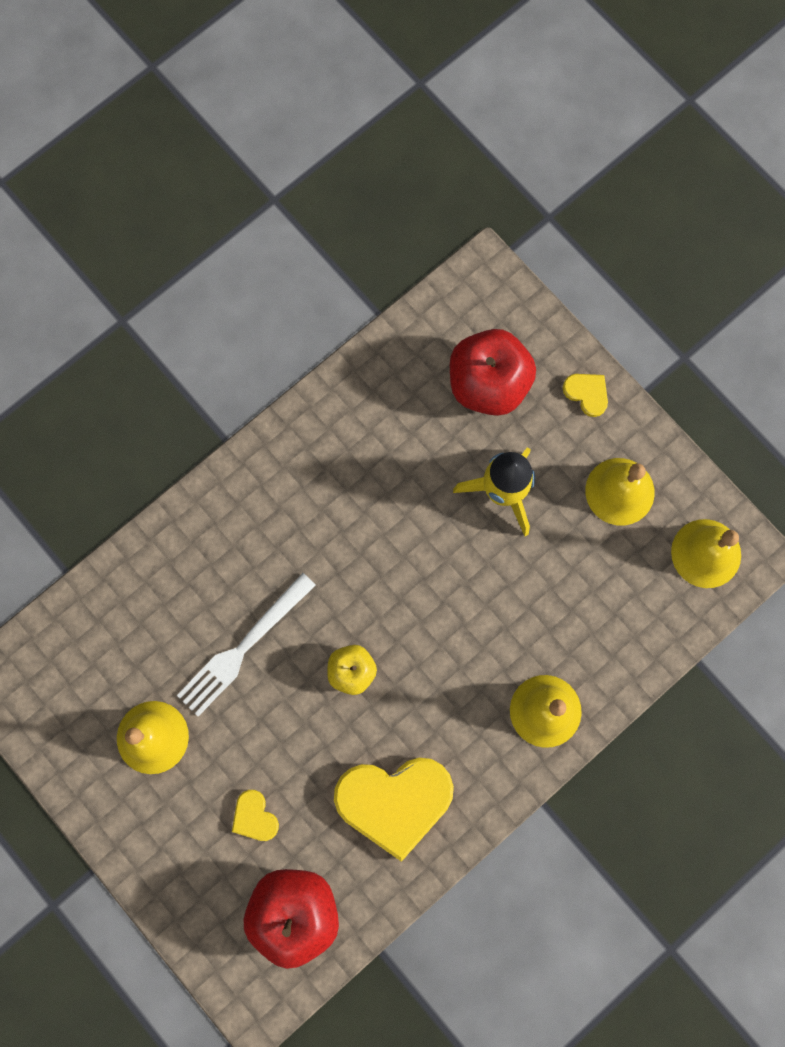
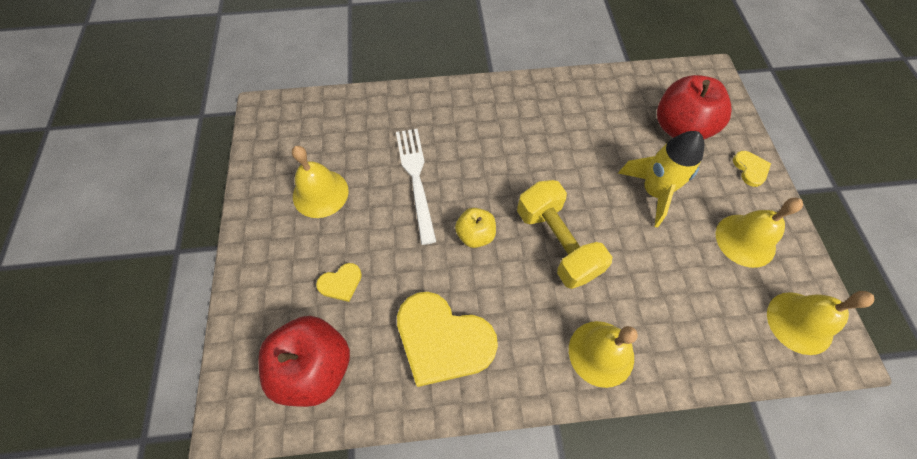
camera: 35 degrees right, 15 degrees down
(243, 648) = (416, 179): white fork -> white fork turned 90 degrees clockwise
(254, 817) = (341, 283): yellow heart -> yellow heart turned 120 degrees counterclockwise
(439, 623) = (556, 243): none -> yellow dumbbell

